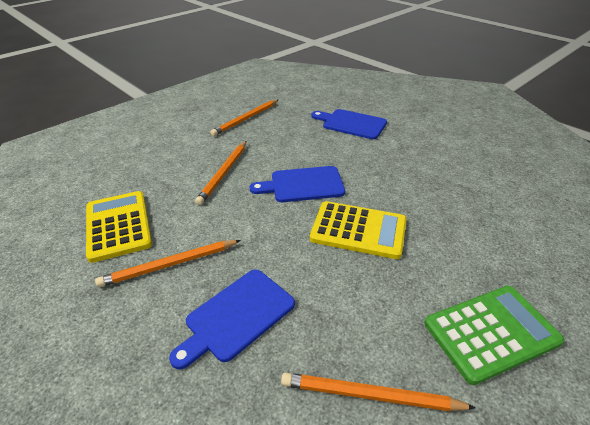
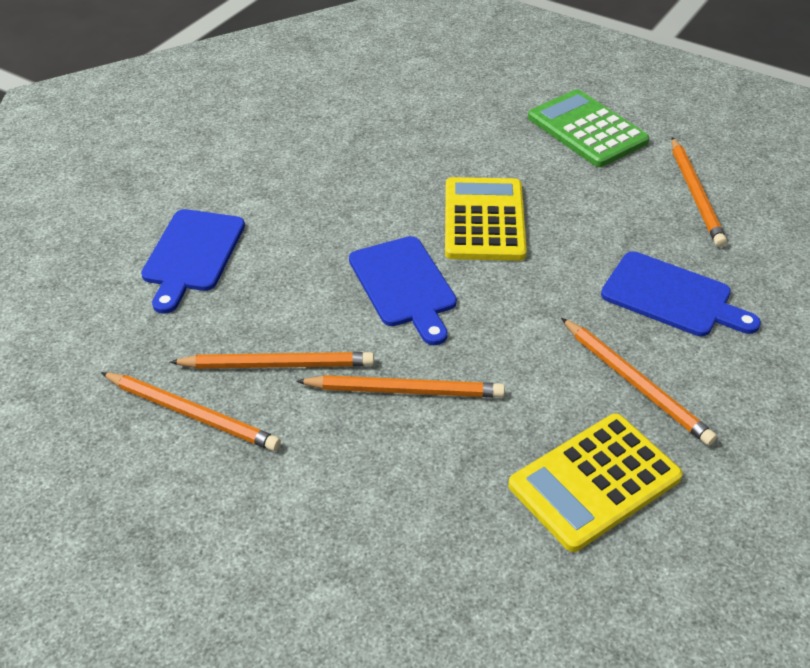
camera: 105 degrees left, 5 degrees up
(263, 140) = (277, 364): none -> orange pencil

